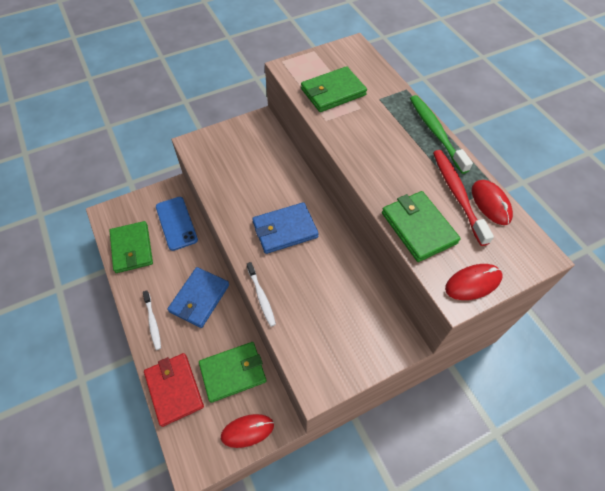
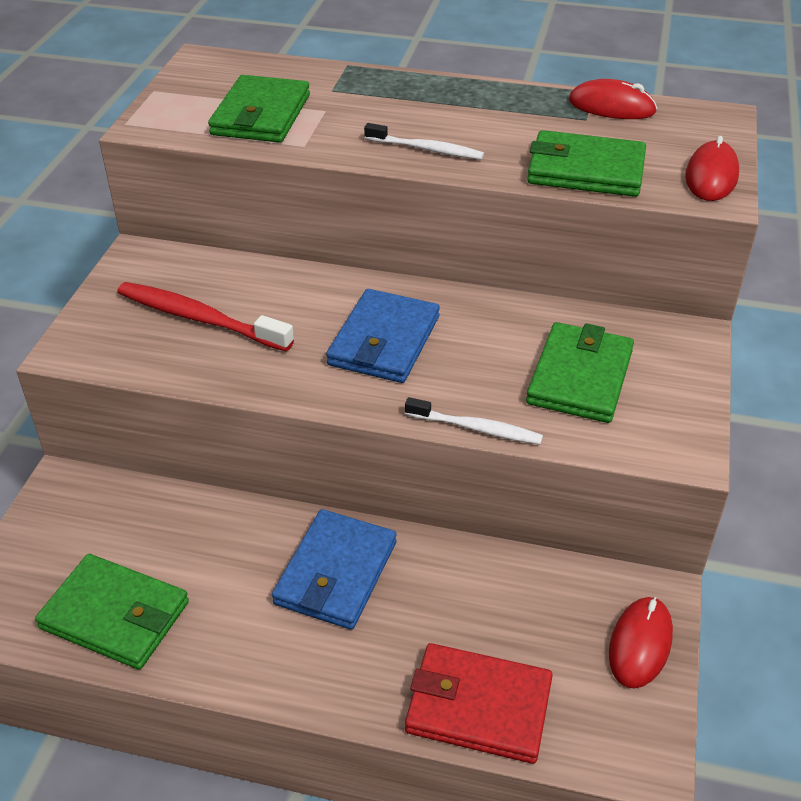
camera: 50 degrees left, 15 degrees down
(153, 322) = (312, 667): white toothbrush -> white toothbrush (426, 149)
(176, 223) = (143, 520): blue phone -> none
(199, 298) = (336, 573): blue wallet -> blue wallet turned 45 degrees clockwise
(233, 372) = (521, 605): green wallet -> green wallet (580, 377)
(436, 132) = (452, 83): green toothbrush -> none
(457, 194) = (569, 119): red toothbrush -> red toothbrush (199, 318)

